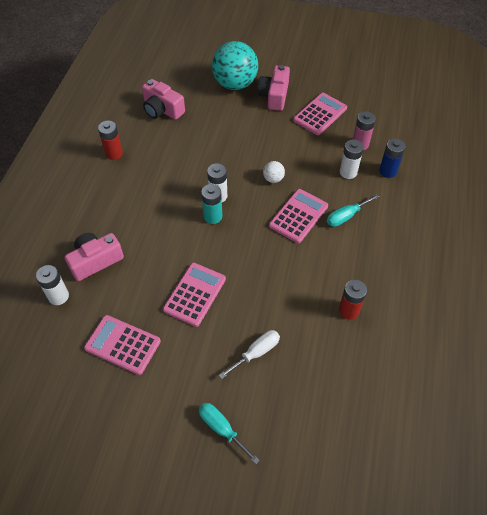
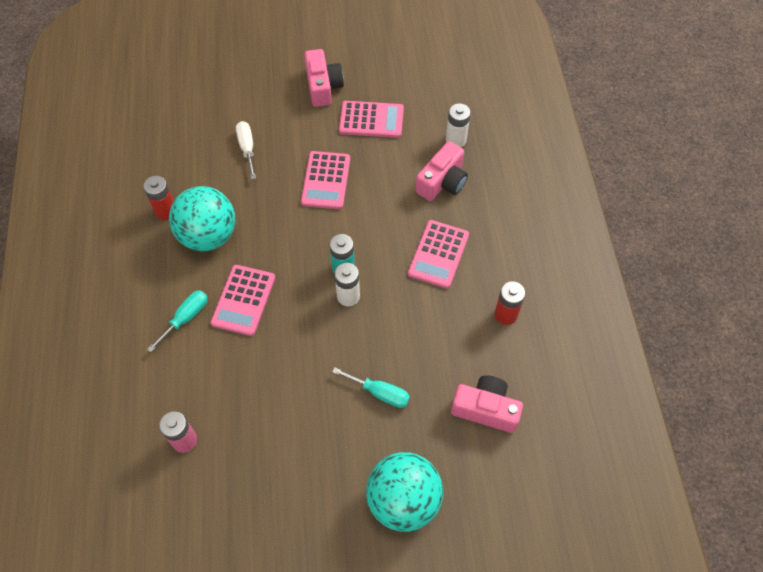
camera: 160 degrees right, 5 degrees up
(222, 429) = (257, 87): turquoise screwdriver -> turquoise screwdriver (380, 393)
(256, 353) = (247, 148): white screwdriver -> white screwdriver turned 135 degrees clockwise
(273, 179) = (289, 342): white ball -> none
(274, 96) = (334, 496): pink camera -> pink camera (323, 86)
(314, 275) = (208, 235): none -> turquoise ball
(320, 114) = (254, 480): pink calculator -> pink calculator (438, 254)
(348, 172) = (194, 385): white battery -> none
(388, 171) = (140, 404): blue battery -> none

